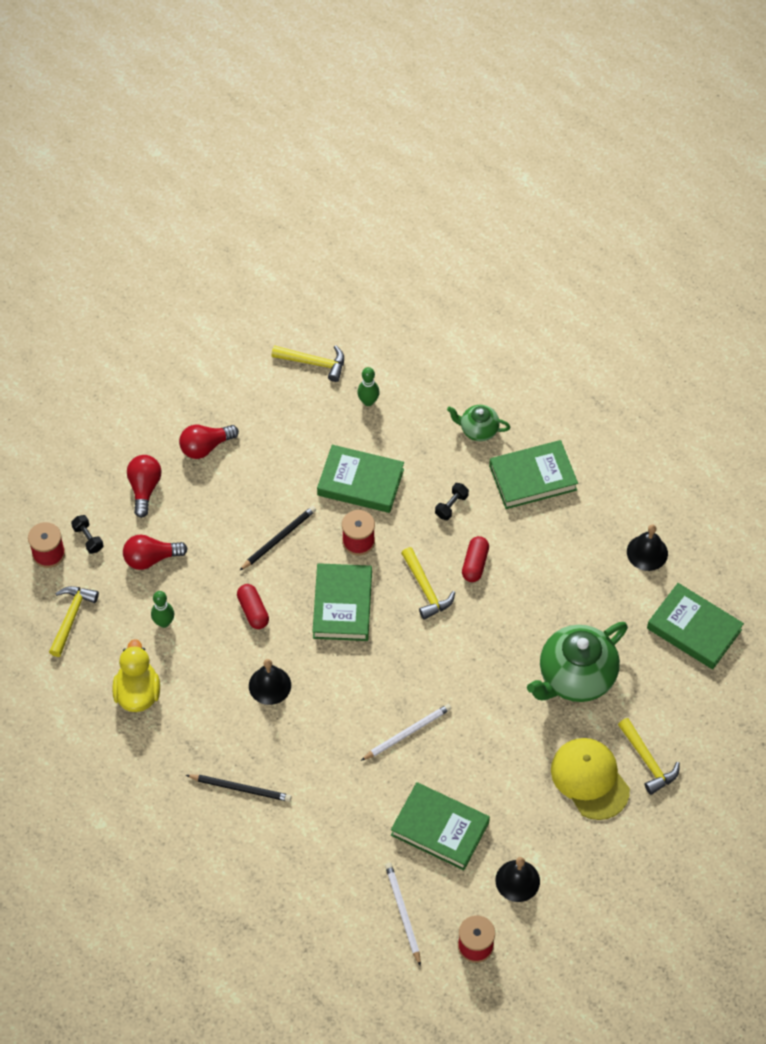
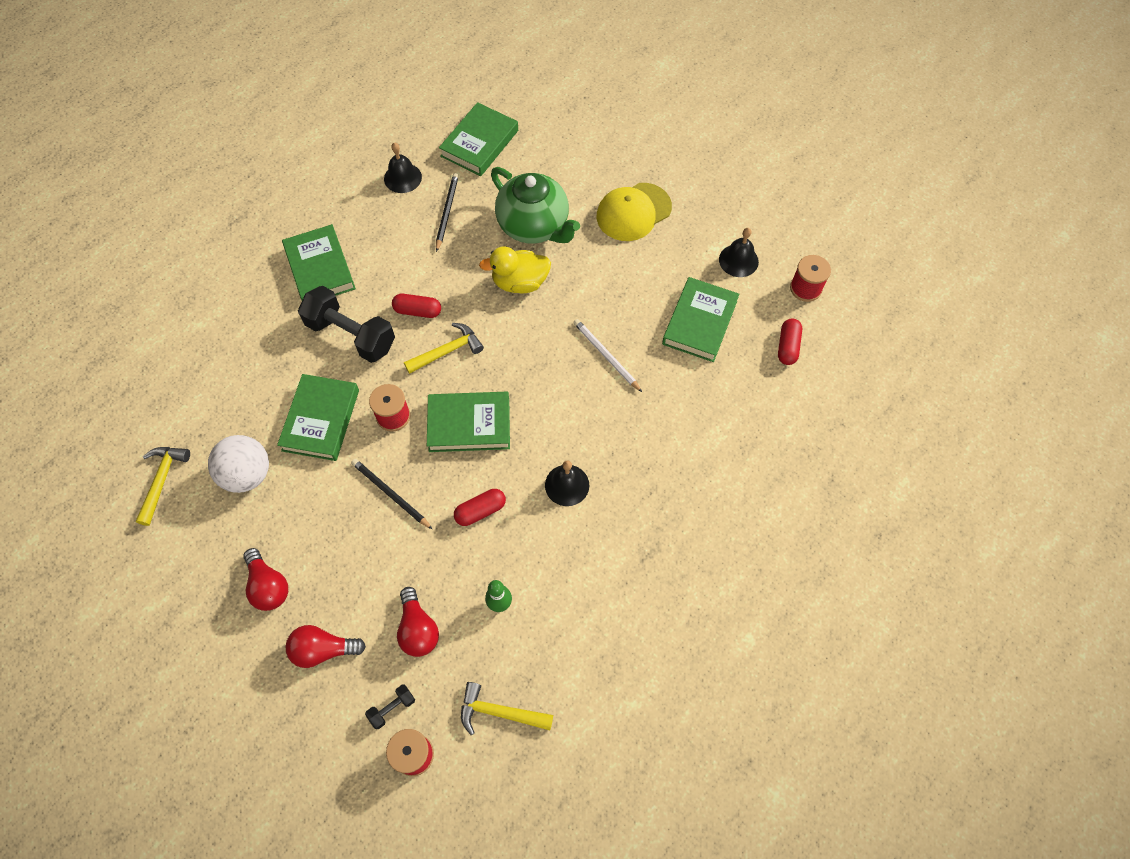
camera: 95 degrees left, 5 degrees up
(138, 693) = (589, 620): yellow duck -> yellow duck (520, 282)
(241, 788) = (686, 500): black pencil -> black pencil (447, 212)
(312, 426) = (247, 474): none -> white ball
(368, 401) = (218, 421): green bowling pin -> none
(402, 913) = (787, 346): white pencil -> red capsule
(451, 506) = (351, 335): black dumbbell -> black dumbbell, size x2.32
(478, 430) = (261, 317): green teapot -> none
(647, 761) = (610, 172): yellow hammer -> none

